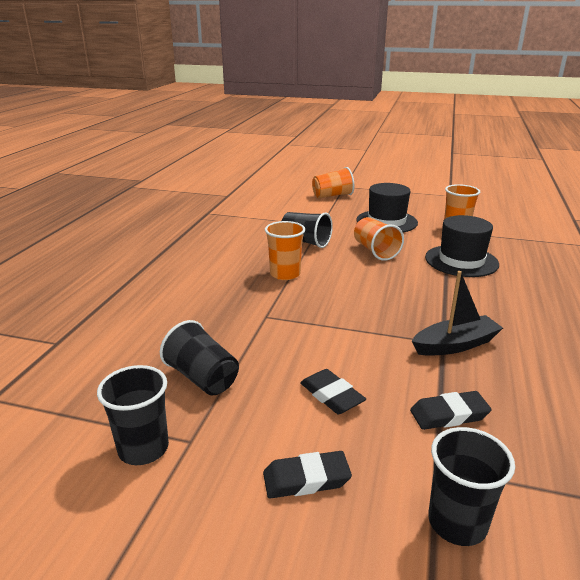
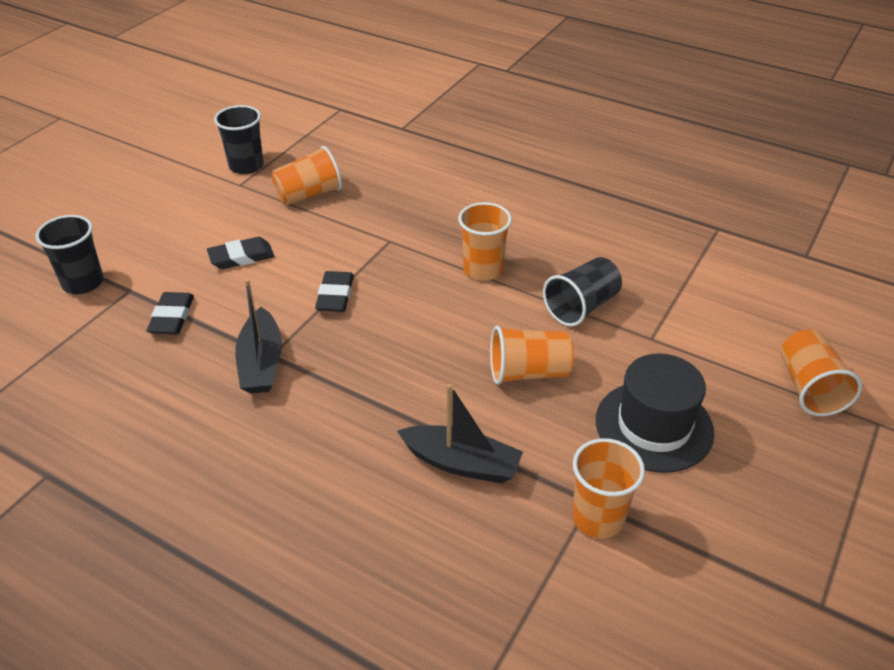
camera: 105 degrees right, 15 degrees up
(202, 378) = (309, 194): black cup -> orange cup
(306, 479) = (168, 227): black eraser -> black eraser (335, 295)
(461, 261) = (462, 463): black hat -> black boat

